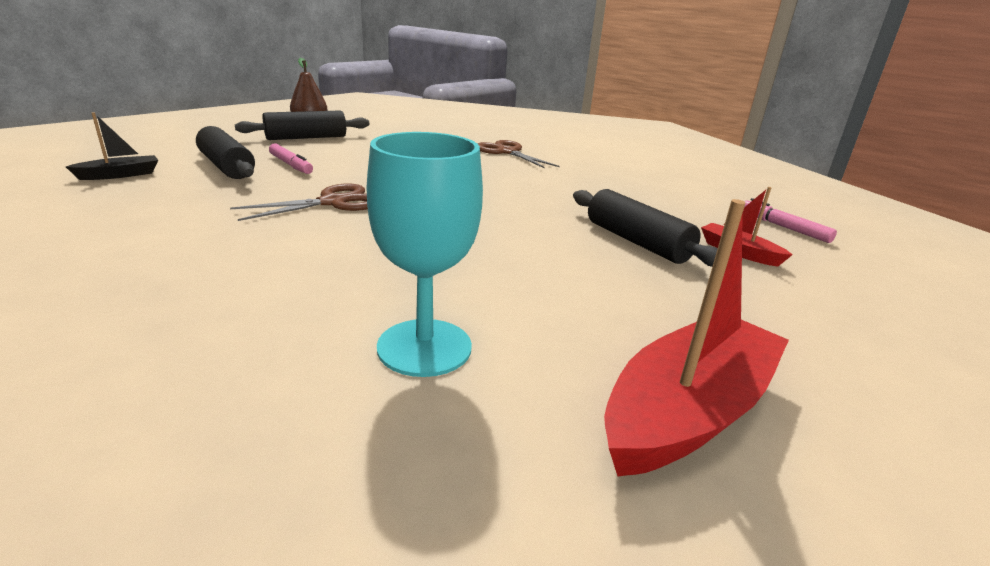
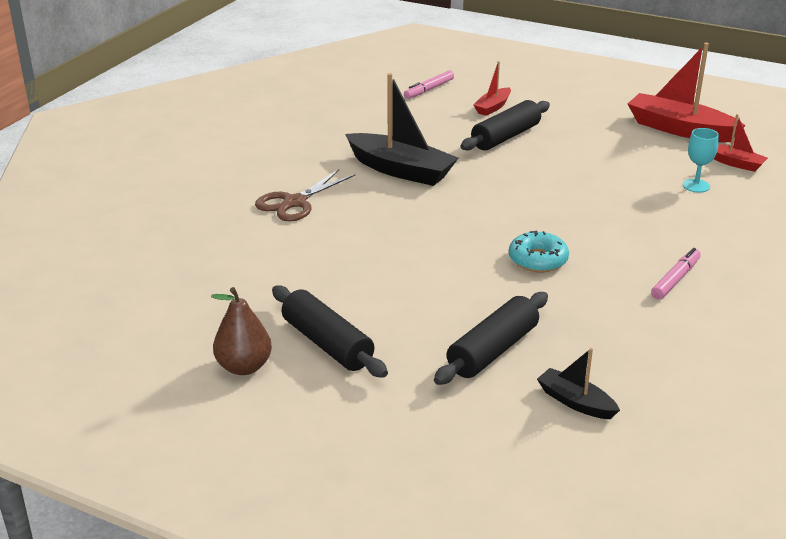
camera: 100 degrees left, 5 degrees up
(291, 165) = (452, 314): pink marker -> pink marker (675, 279)
(333, 202) = (538, 260): brown scissors -> turquoise donut
(424, 347) = (696, 186): turquoise goblet -> turquoise goblet, size x0.56
(497, 437) = (735, 163): none -> red boat
(554, 185) = (401, 170): none -> black boat

